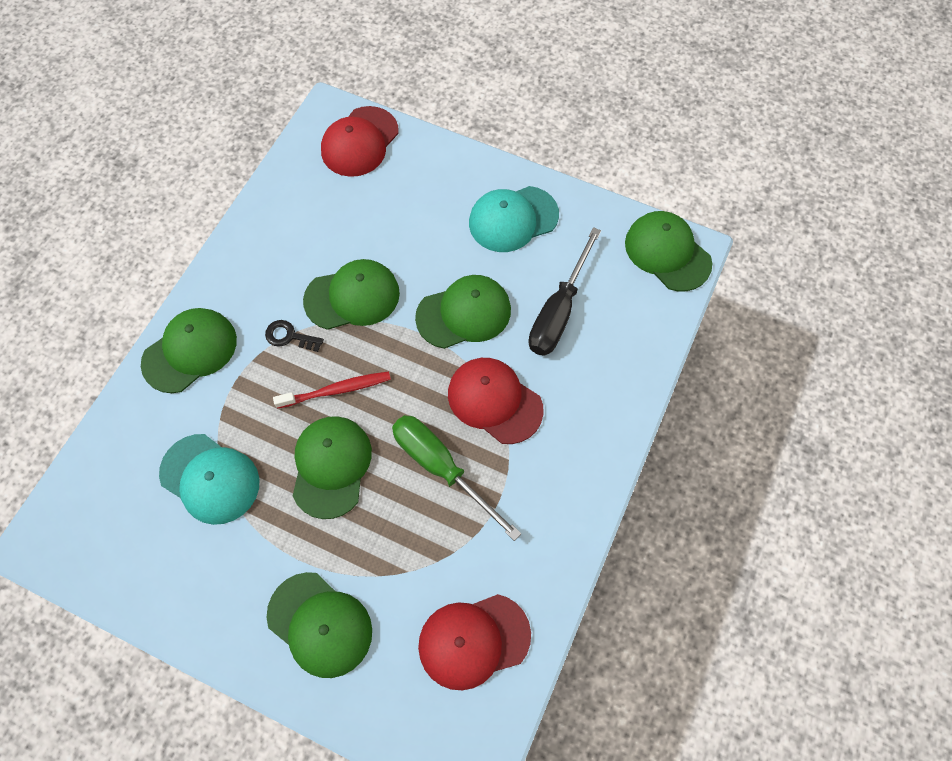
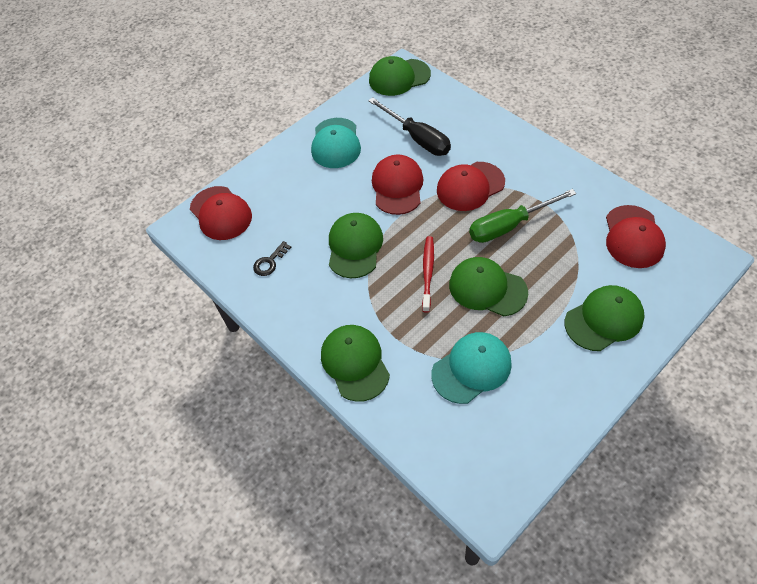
camera: 65 degrees left, 10 degrees down
(289, 336) = (371, 293): black key -> black key (270, 262)
(464, 313) = (397, 187): green cap -> red cap

